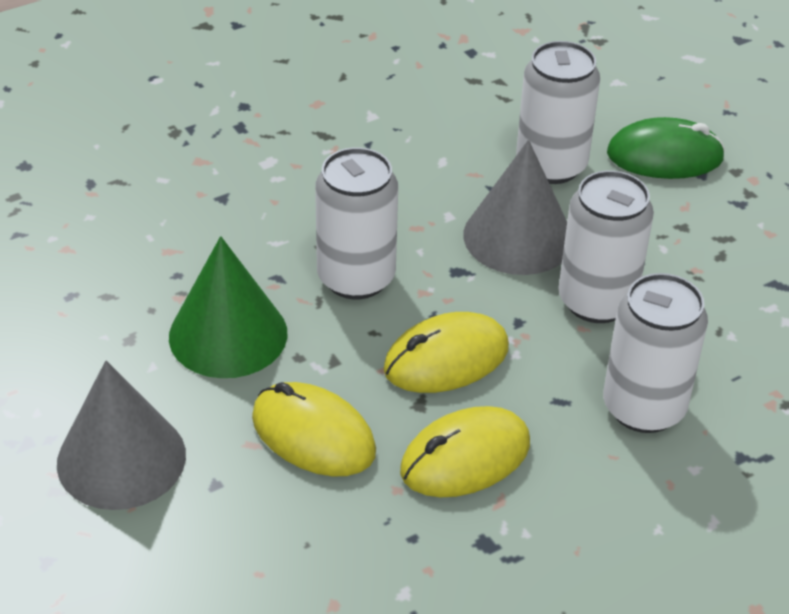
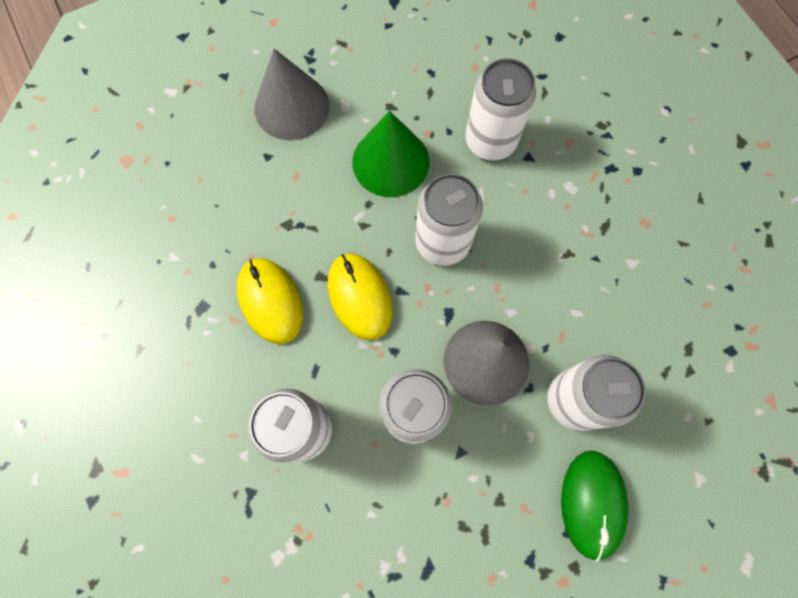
camera: 95 degrees right, 30 degrees up
(196, 232) = (490, 141): none -> white can
(313, 435) = (299, 210): yellow mouse -> none

